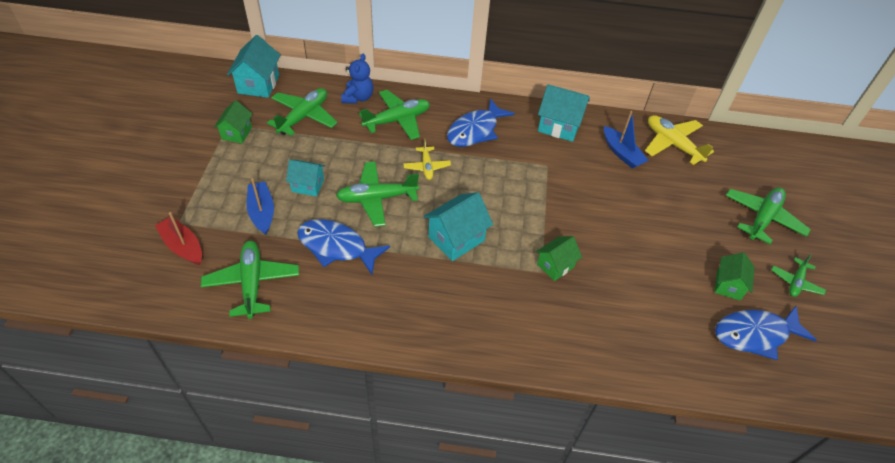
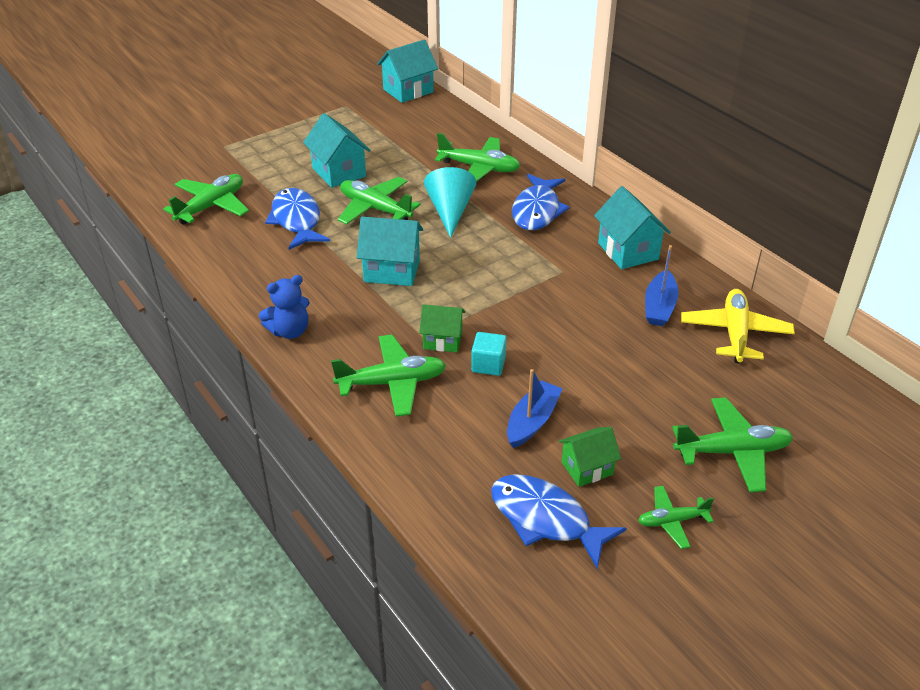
camera: 50 degrees right, 10 degrees down
(183, 246) = (205, 160): red boat -> none
(237, 133) = (343, 114): green house -> none
(262, 212) = (282, 170): blue boat -> blue boat (532, 421)
(304, 117) = (407, 128): green plane -> green plane (392, 383)
(308, 185) = (339, 172): turquoise house -> turquoise house, size x1.54
(358, 97) = (472, 136): blue teddy bear -> blue teddy bear (289, 331)
(427, 167) = (450, 211): yellow plane -> turquoise cone
(475, 130) = (537, 211): blue fish -> blue fish turned 75 degrees counterclockwise
(600, 261) = (488, 365): none -> turquoise cube

